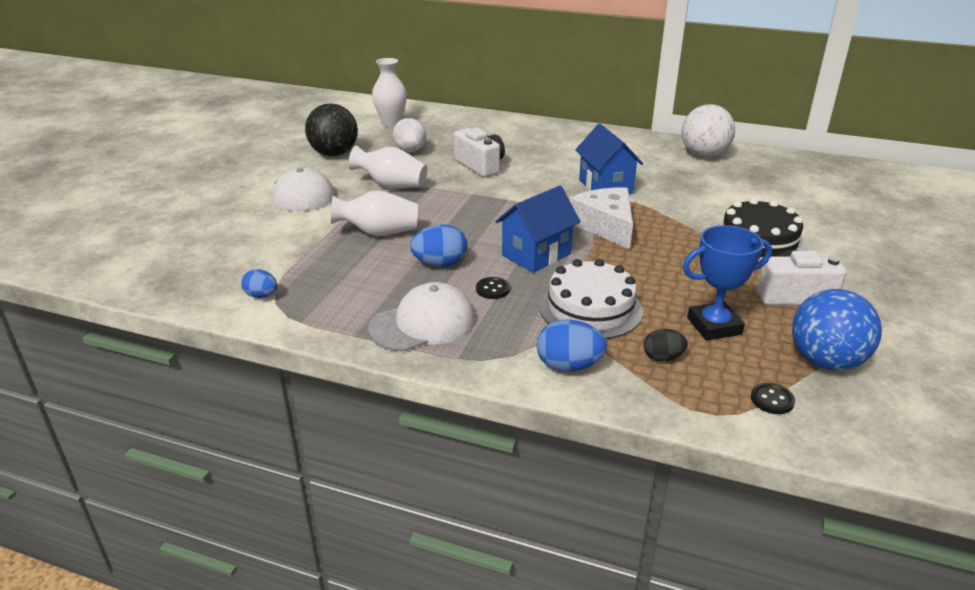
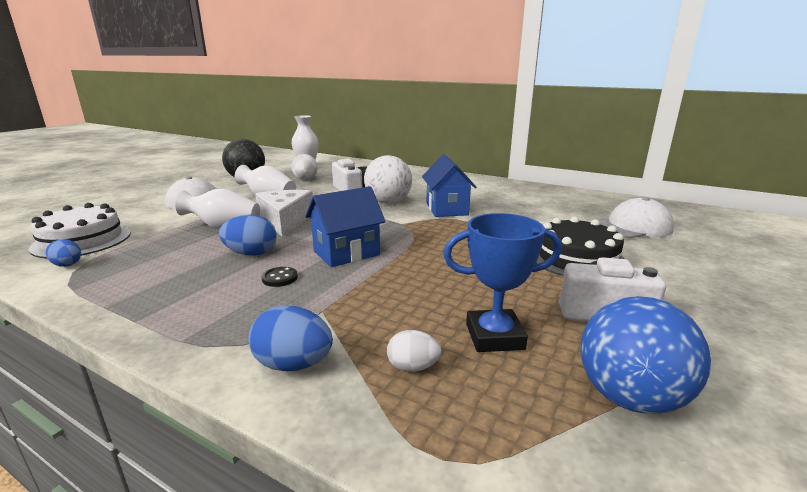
camera: 10 degrees right, 10 degrees down
(423, 324) = (181, 303): white cap -> white cap (631, 227)
(590, 308) = (364, 304): white cake -> white cake (82, 240)
(606, 226) = (428, 236): white cheese -> white cheese (285, 220)
(662, 357) = (413, 367): black egg -> white egg
(704, 155) = (546, 194): white ball -> white ball (388, 202)
(772, 400) = (536, 447): black button -> none

